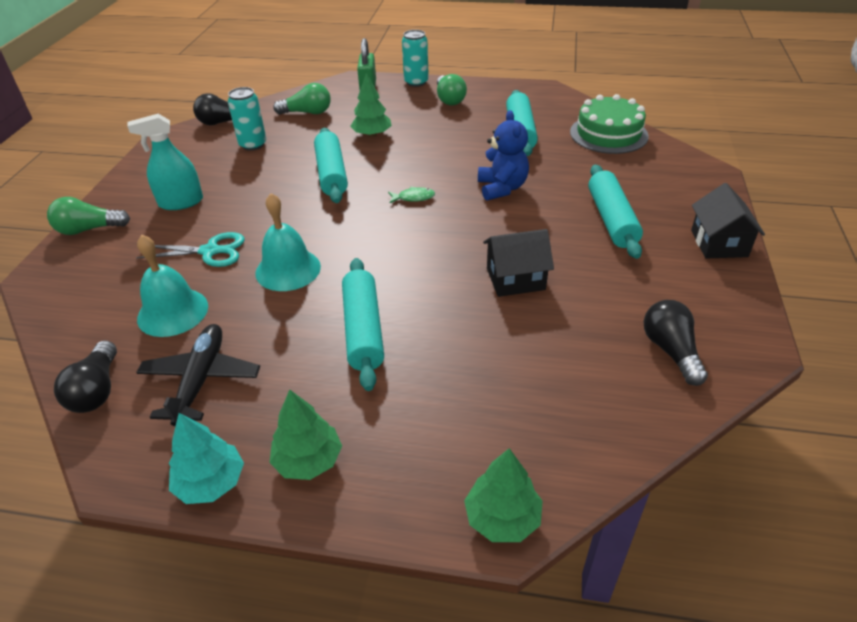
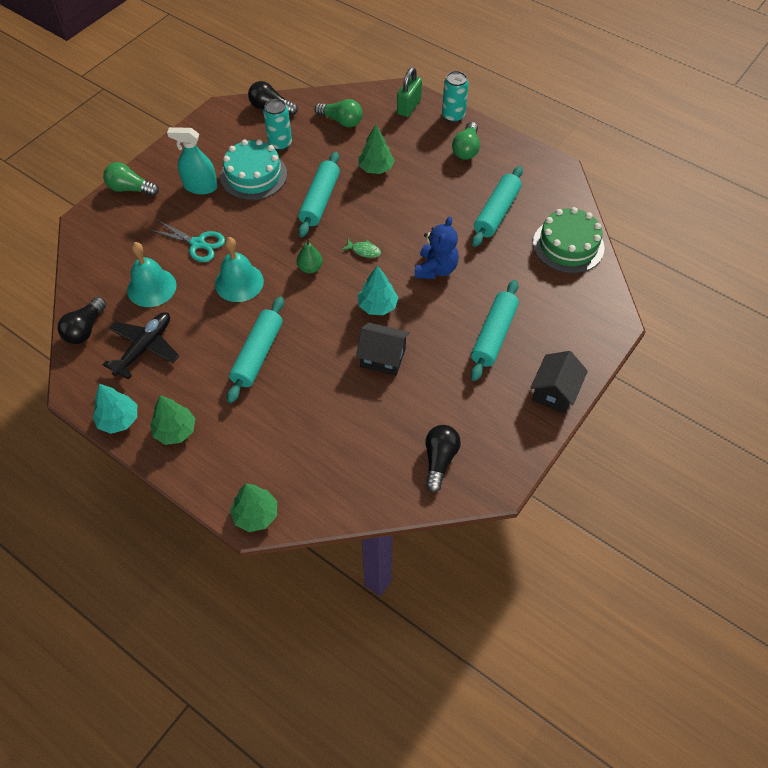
camera: 25 degrees right, 15 degrees up
(240, 176) = (253, 175): none -> turquoise cake
(365, 230) = (310, 268): none -> green pear
(468, 237) = (377, 306): none -> turquoise tree

